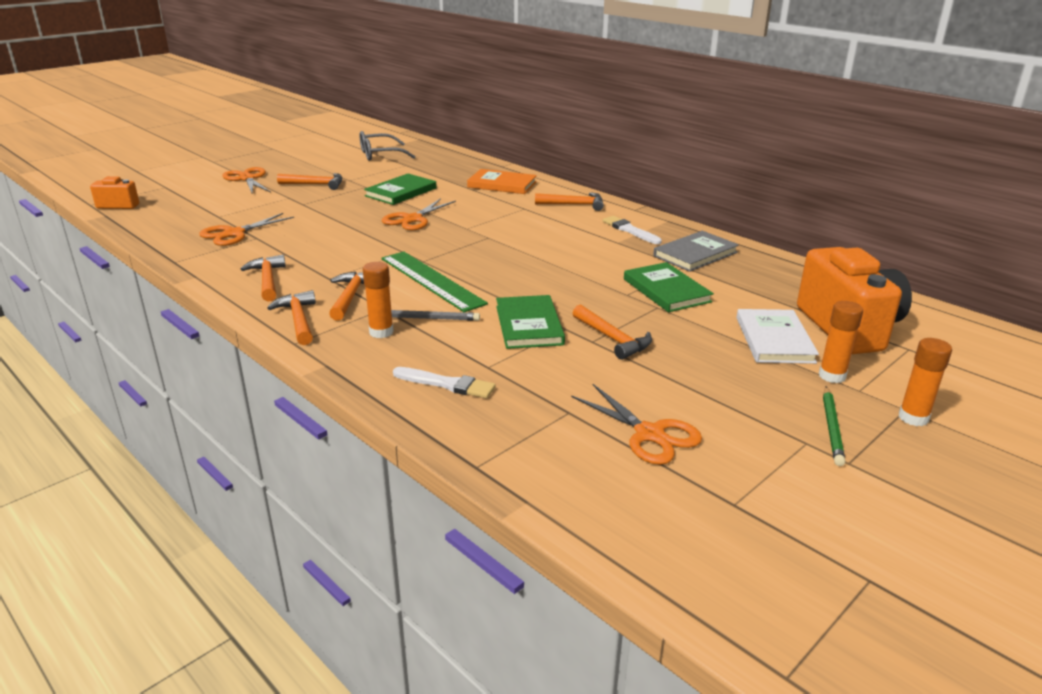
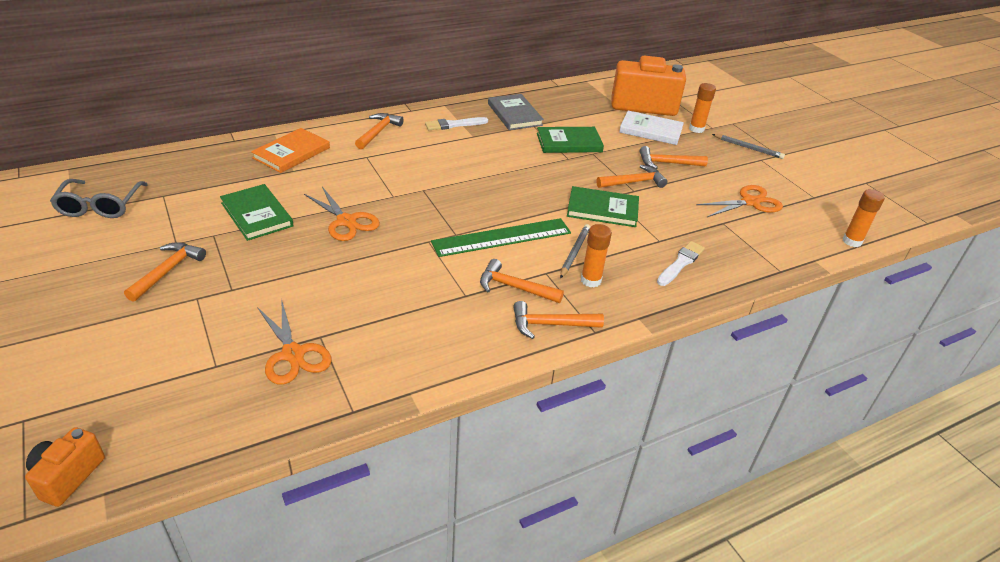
camera: 75 degrees left, 10 degrees up
(247, 179) = (77, 329): orange scissors -> none
(267, 280) = (449, 337): orange hammer -> orange hammer (667, 163)
(832, 428) = (748, 148): green pencil -> grey pencil
(913, 418) = (741, 124): orange glue stick -> orange glue stick (852, 241)

